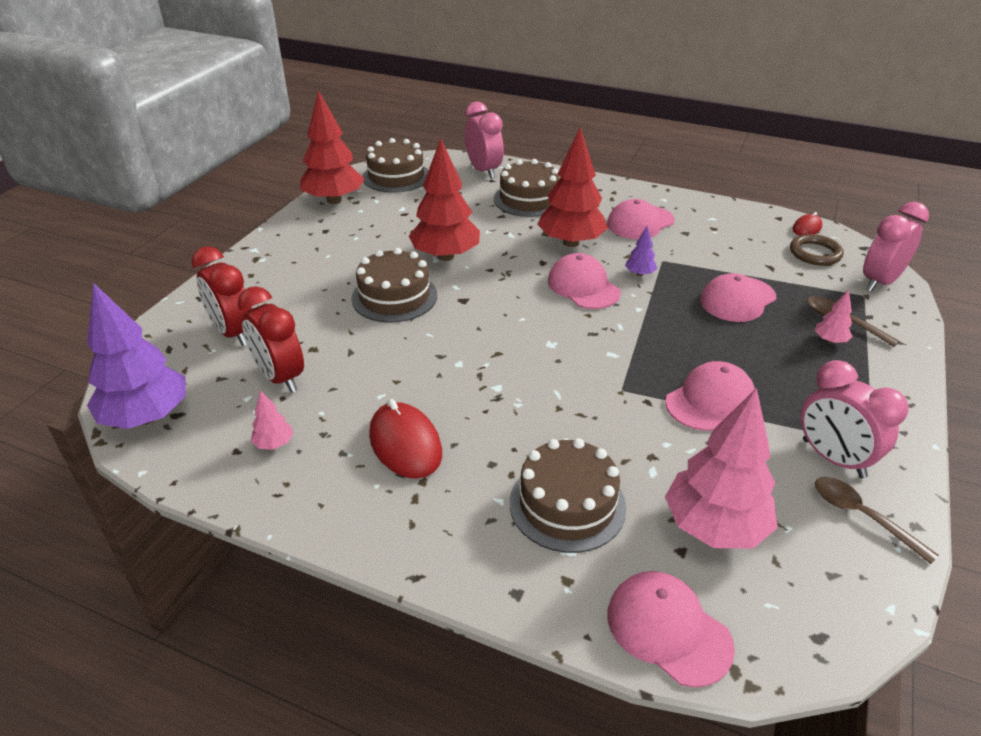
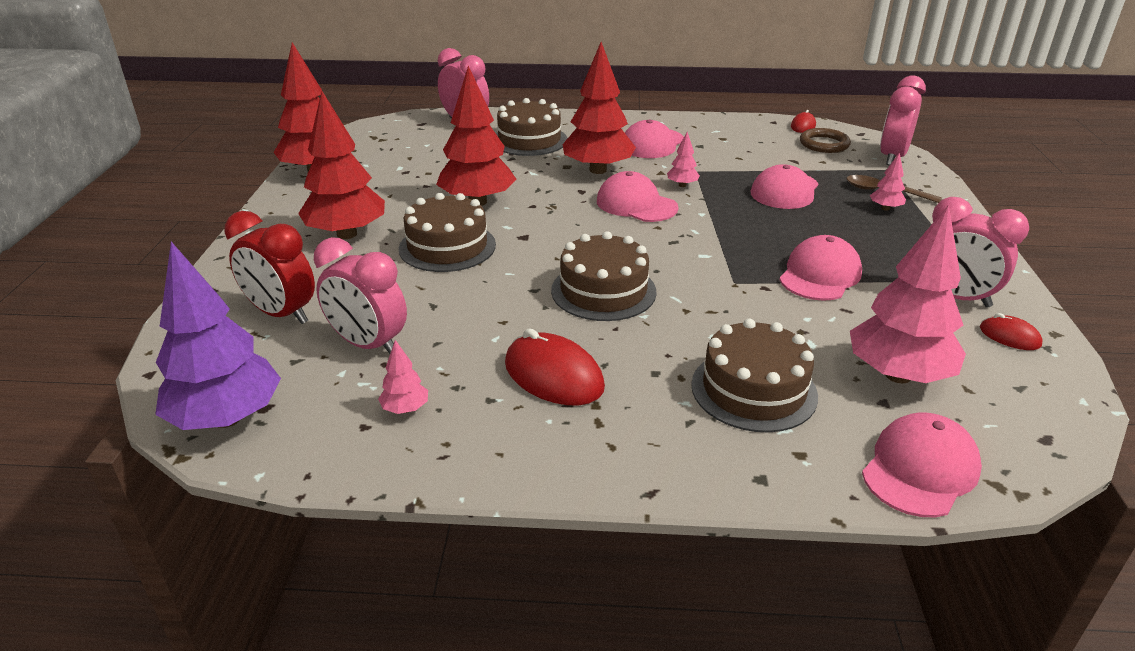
camera: 20 degrees left, 5 degrees down
(280, 377) = (368, 345): red clock -> pink clock
(323, 267) = (347, 234): none -> red tree
(396, 176) = (373, 140): brown cake -> brown cake (603, 291)
(639, 274) = (682, 185): purple tree -> pink tree
(668, 629) = (920, 469): pink cap -> pink cap turned 105 degrees clockwise
(862, 516) = (1009, 336): brown spoon -> red mouse

